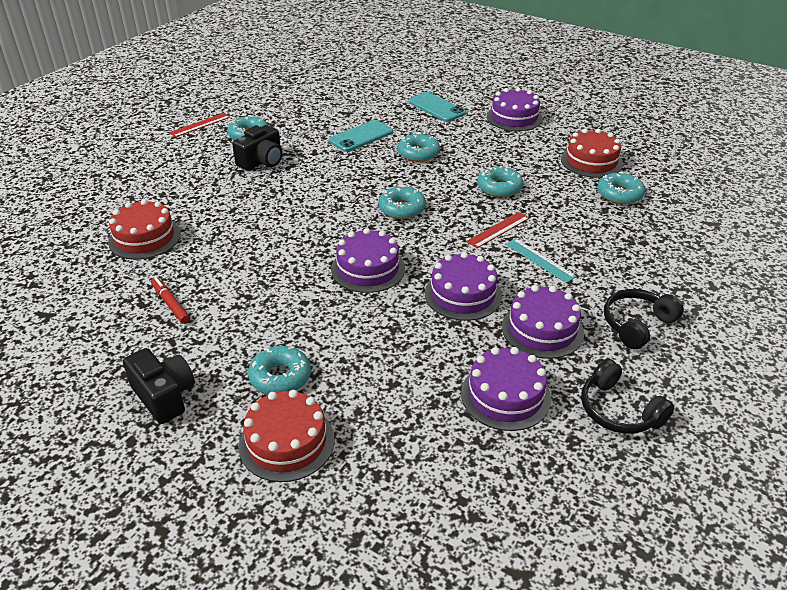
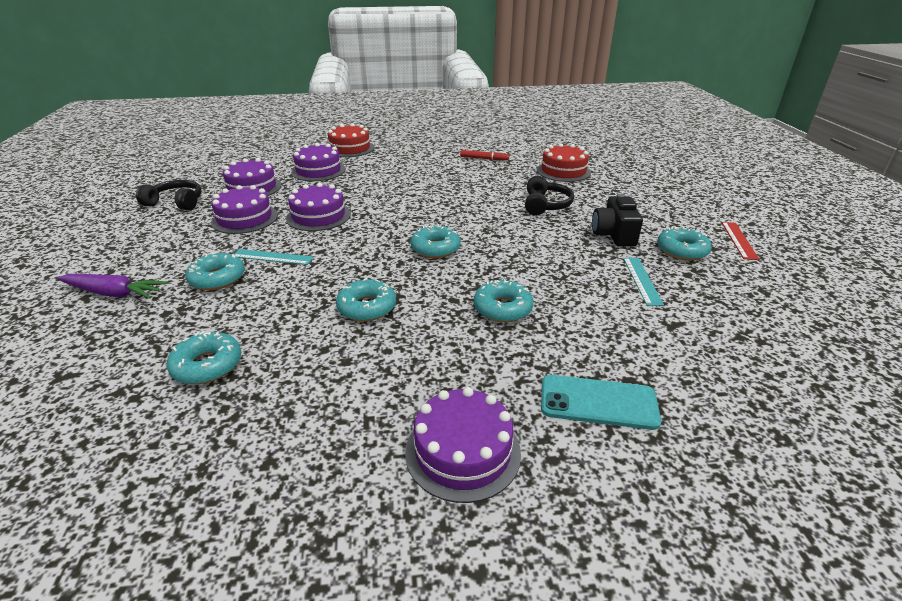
camera: 140 degrees right, 5 degrees down
(164, 396) = (424, 142): black camera -> none
(280, 377) = (382, 159): turquoise donut -> turquoise donut (217, 278)
(313, 133) = (642, 280): none -> turquoise ruler
(361, 136) = (593, 300): turquoise phone -> none
(368, 269) = (402, 205): purple cake -> purple cake (318, 171)
(498, 230) = (330, 266): red ruler -> none
(591, 161) = (269, 409): red cake -> none
(637, 324) = (167, 244): black headphones -> black headphones (545, 205)
(687, 280) = (114, 293): none -> purple carrot

